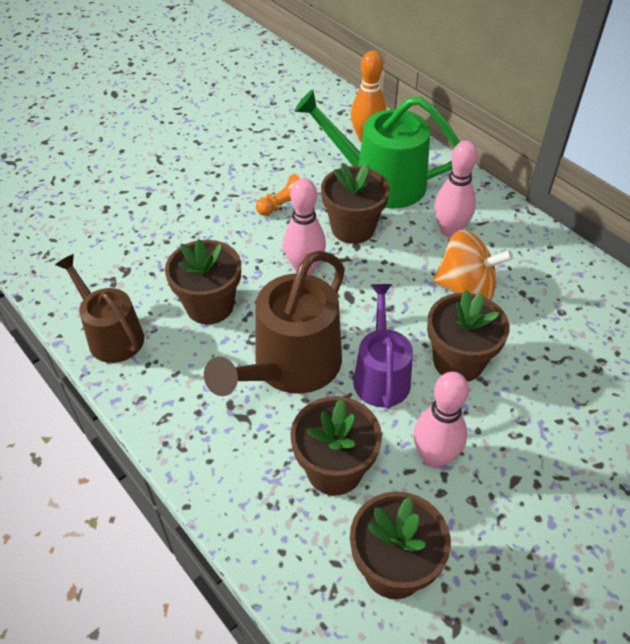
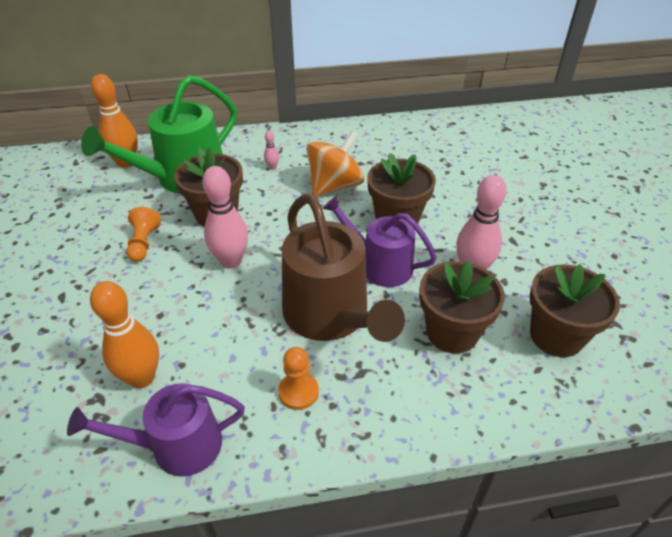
camera: 60 degrees left, 5 degrees down
(112, 335) = (177, 446): brown watering can -> purple watering can
(155, 283) = (142, 377): none -> orange bowling pin
(197, 383) = (298, 392): none -> orange pawn
(209, 306) = (213, 345): brown flower pot -> none
(450, 230) = (272, 167): pink bowling pin -> pink bowling pin, size x0.44

